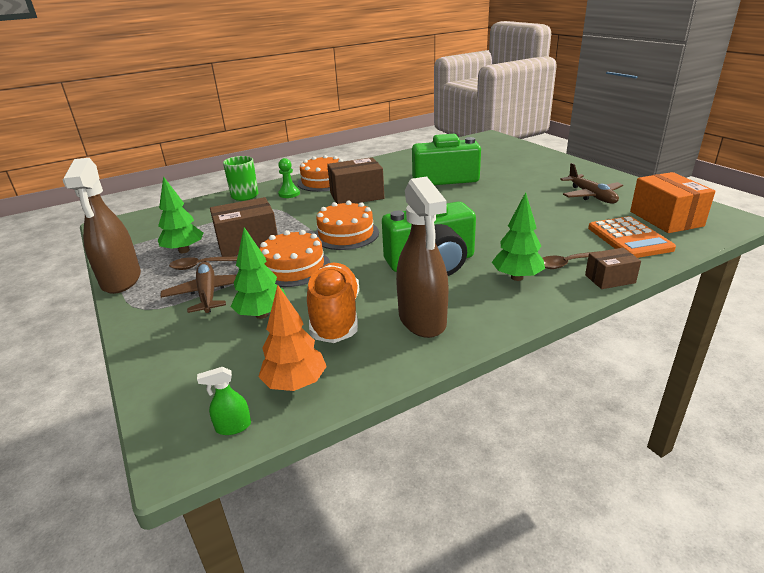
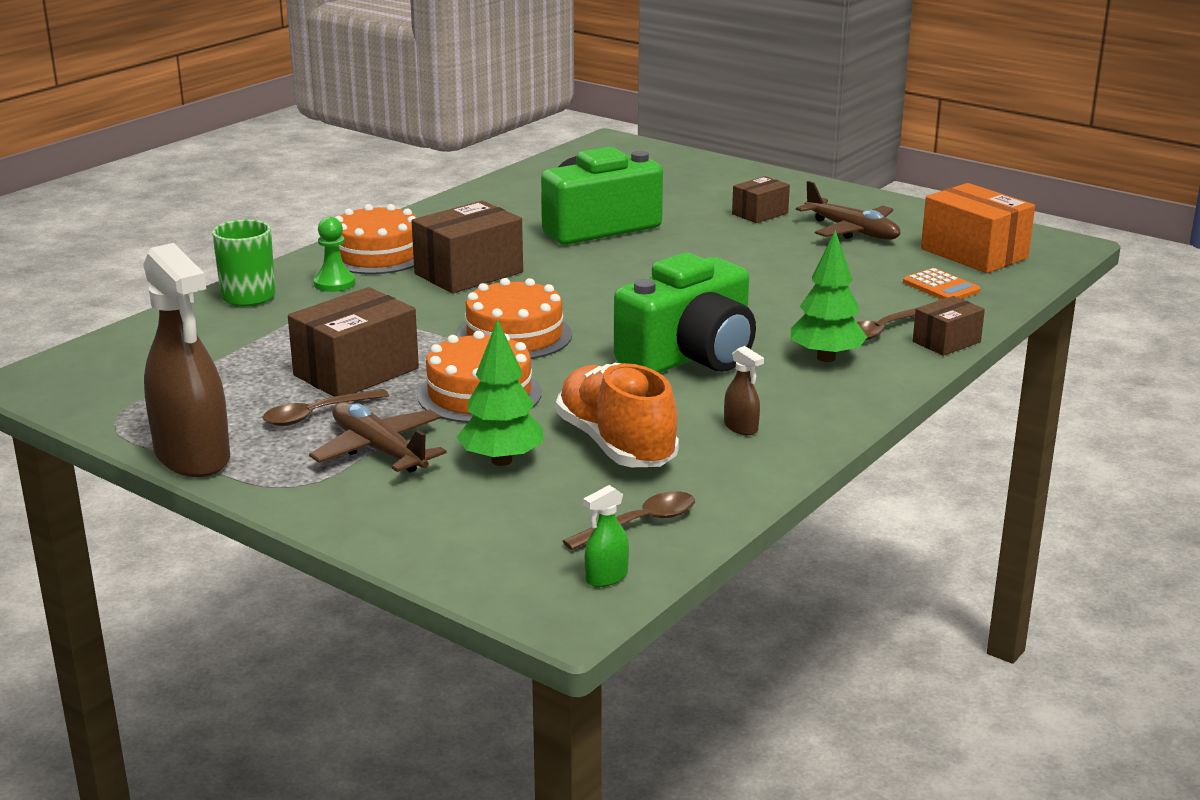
camera: 25 degrees left, 5 degrees down
(184, 250) = (249, 399): green tree -> none
(295, 384) = (640, 523): orange tree -> brown spoon
(422, 320) = (741, 428): brown spray bottle -> brown spray bottle, size x0.41
(541, 180) = (760, 213): none -> brown box
(629, 238) = (941, 287): orange calculator -> orange calculator, size x0.60

